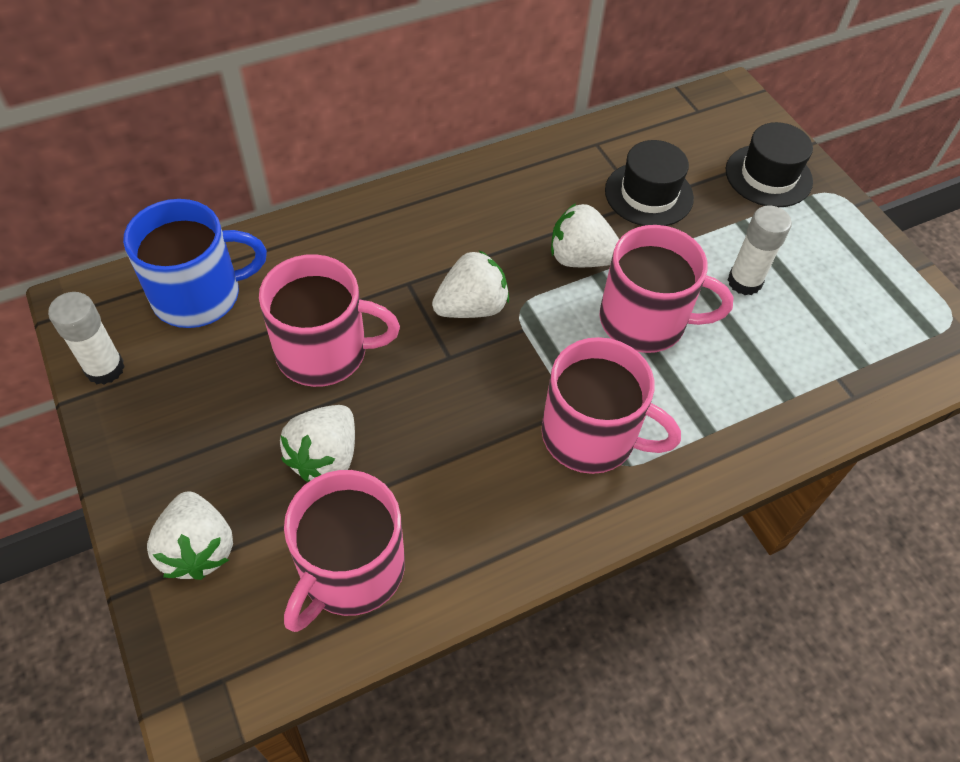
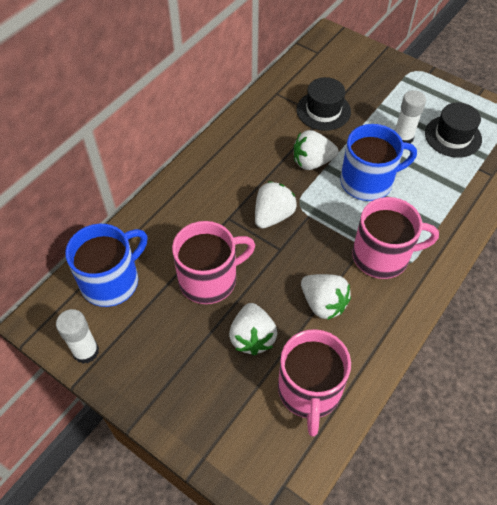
camera: 25 degrees left, 0 degrees up
(198, 549) = (219, 424): white strawberry -> white strawberry (323, 303)
(645, 321) = (368, 182): pink mug -> blue mug
(768, 176) = (377, 74): black hat -> black hat (453, 136)

